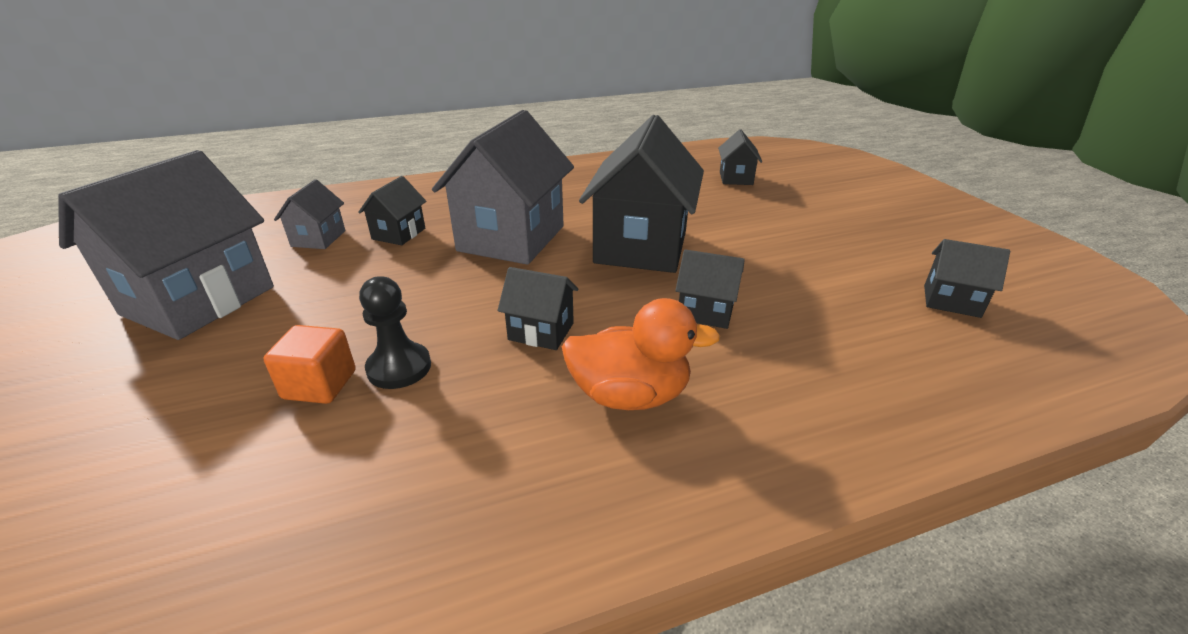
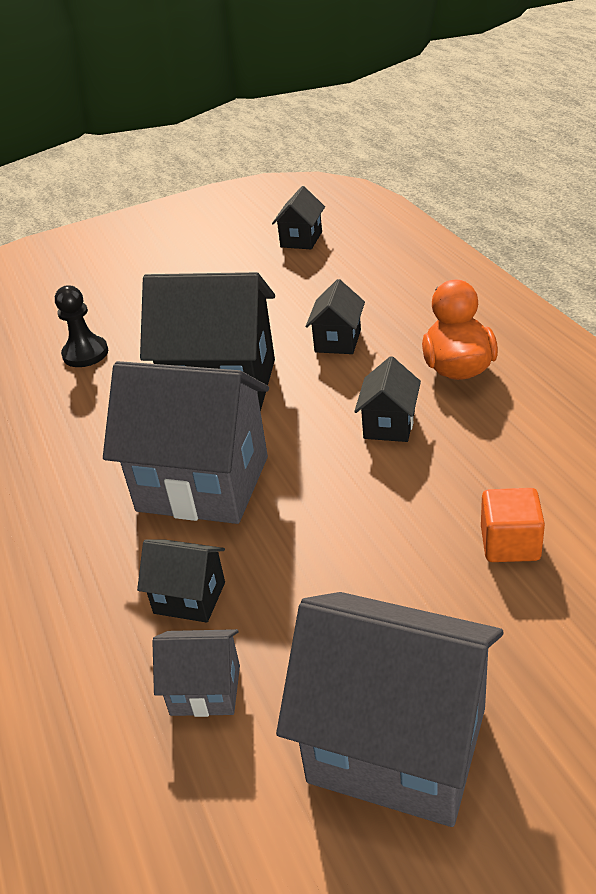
camera: 90 degrees left, 5 degrees up
(399, 368) = (468, 499): black pawn -> black pawn (85, 353)
(736, 178) = (44, 333): black house -> none

